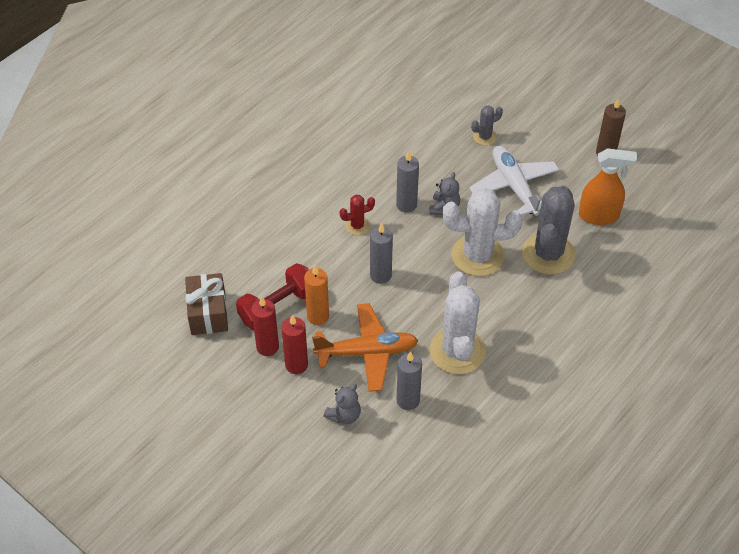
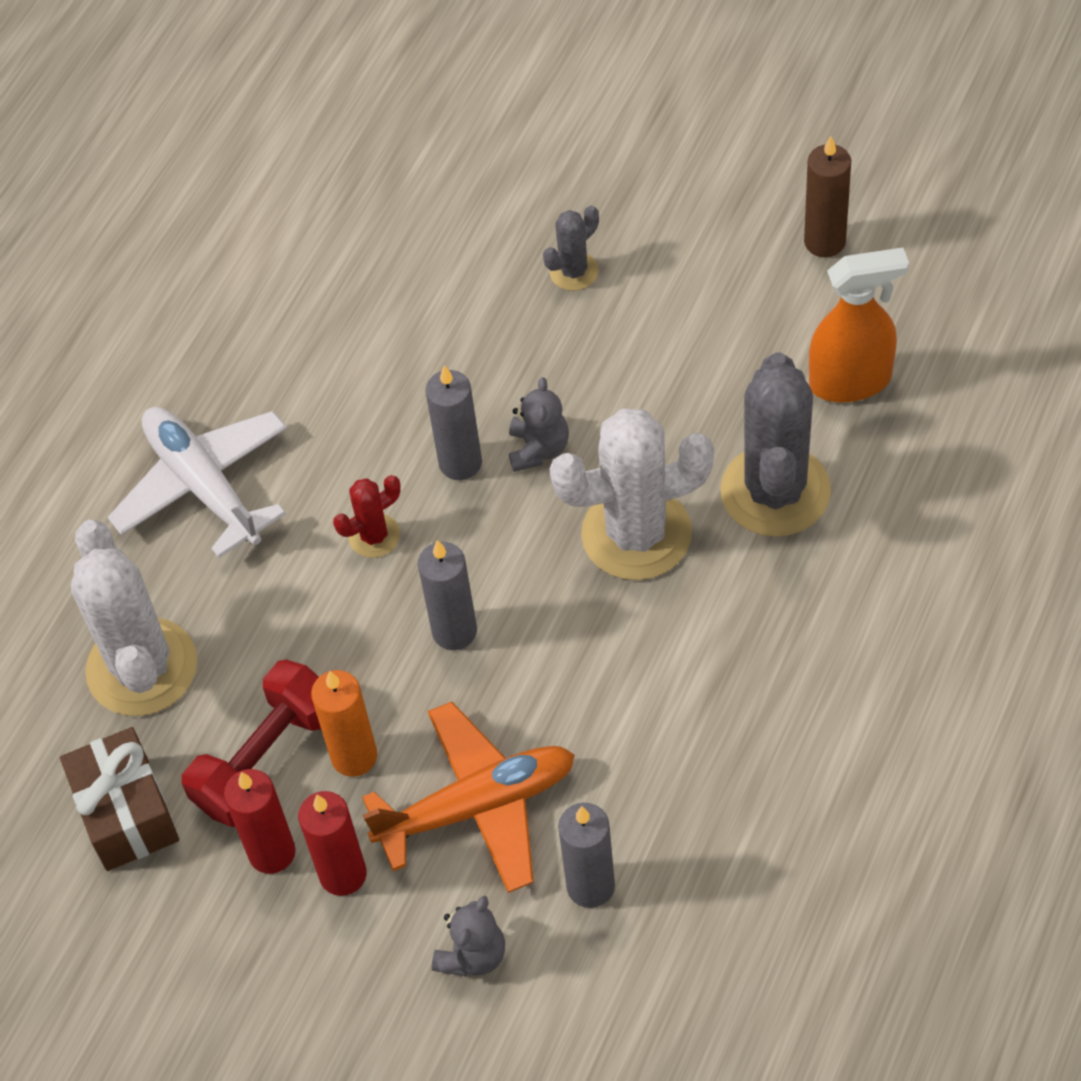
camera: 10 degrees left, 5 degrees up
(457, 351) = (657, 752): white cactus -> white cactus (142, 667)
(514, 186) = (664, 363): white plane -> white plane (203, 486)

